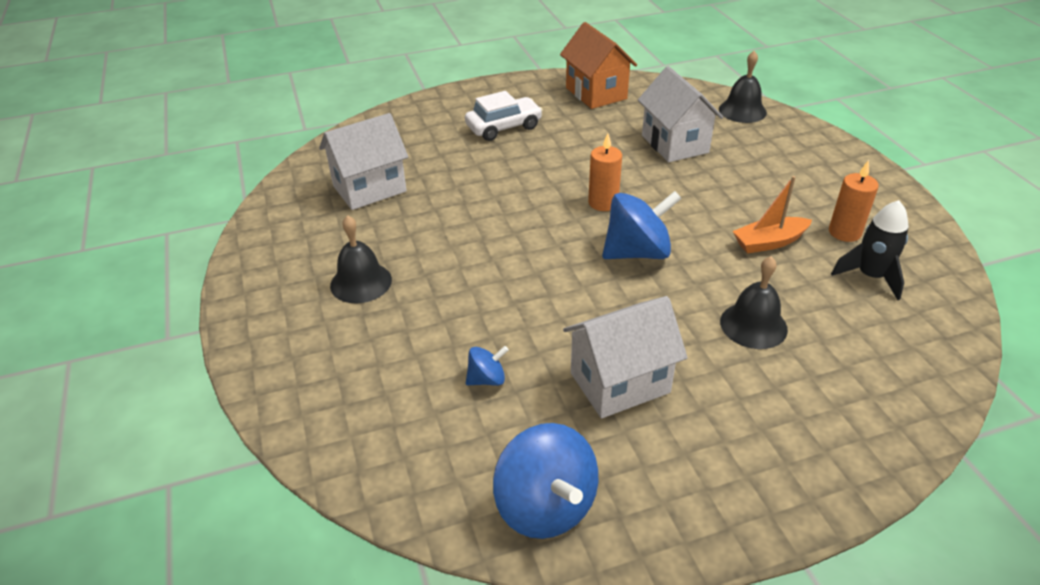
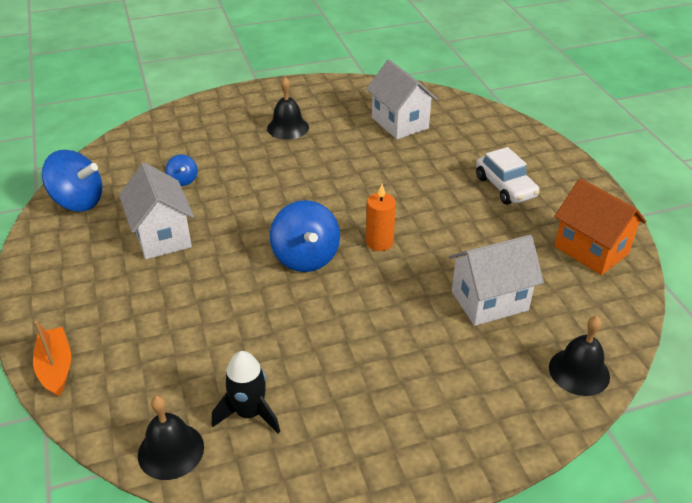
camera: 90 degrees right, 0 degrees up
(545, 506) = (78, 201): blue spinning top -> blue spinning top turned 135 degrees counterclockwise
(596, 93) = (591, 250): orange house -> orange house turned 75 degrees clockwise
(753, 325) = (201, 315): black bell -> black bell (171, 450)
(769, 242) = (311, 346): orange boat -> orange boat (56, 368)
(844, 232) = (322, 411): orange candle -> none

